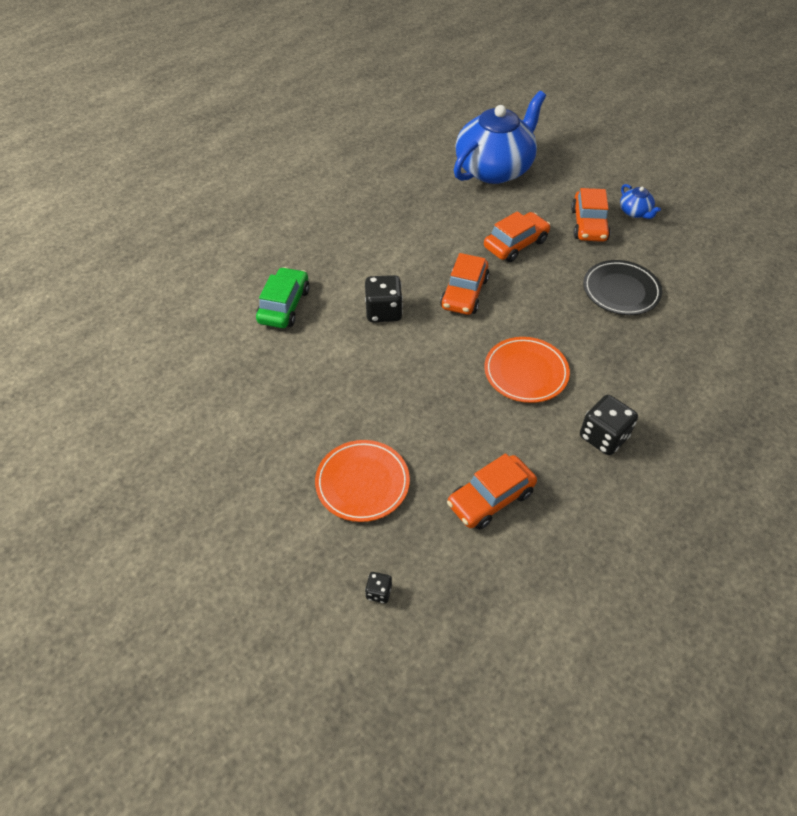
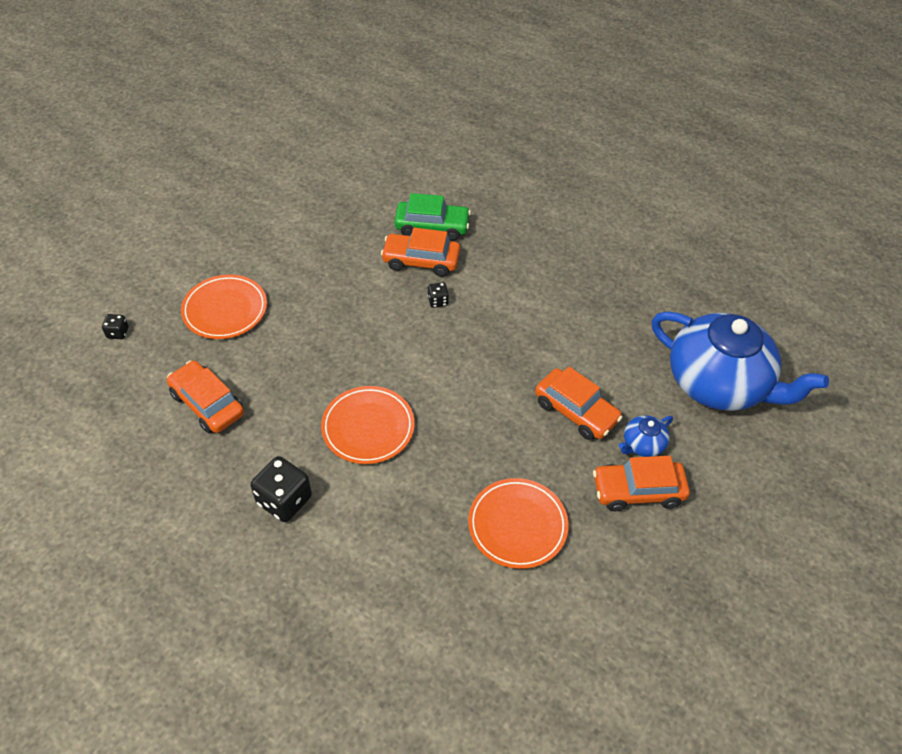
camera: 80 degrees right, 0 degrees up
(383, 311) = (438, 301): black dice -> black dice, size x0.50
(464, 293) = (479, 366): orange car -> orange car (421, 261)
(621, 291) = (517, 525): black plate -> orange plate
(635, 212) = (684, 549): blue teapot -> blue teapot (642, 444)

